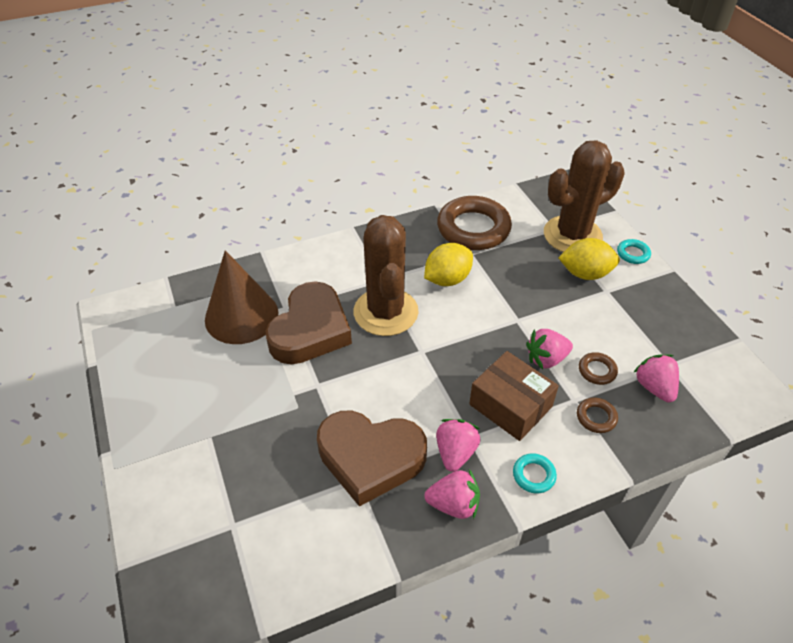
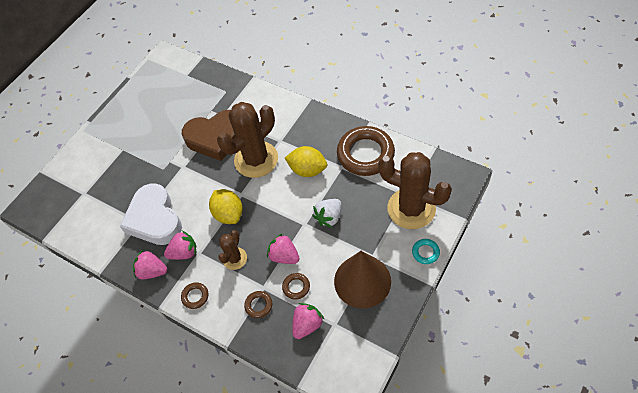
camera: 60 degrees right, 10 degrees up
(241, 316) = (202, 104): brown cone -> brown cone (362, 281)
(370, 458) = (154, 219): brown heart -> white heart
(453, 504) = (152, 271): pink strawberry -> pink strawberry turned 135 degrees clockwise
(510, 405) = (235, 258): brown box -> brown cactus
(527, 296) = (329, 217): none -> white strawberry
(533, 475) = (195, 296): turquoise ring -> brown ring
(585, 274) = (378, 236): yellow lemon -> yellow lemon (229, 214)

